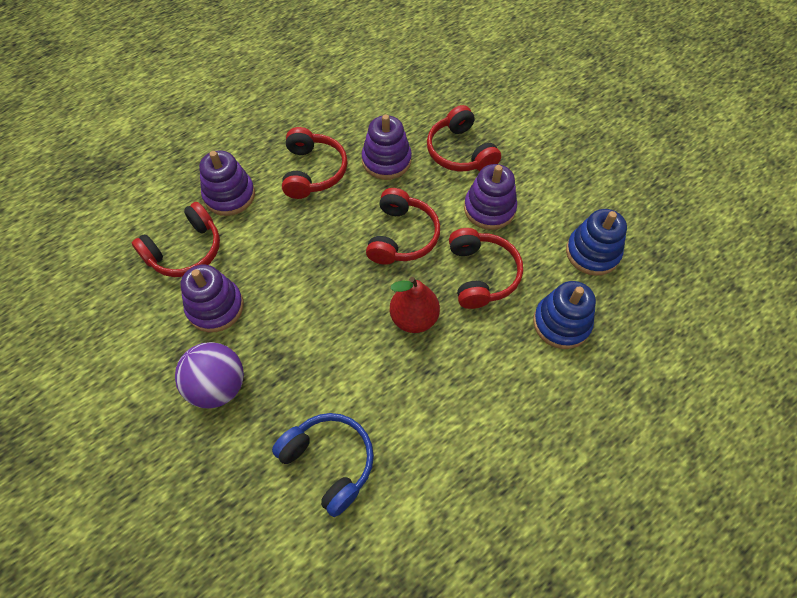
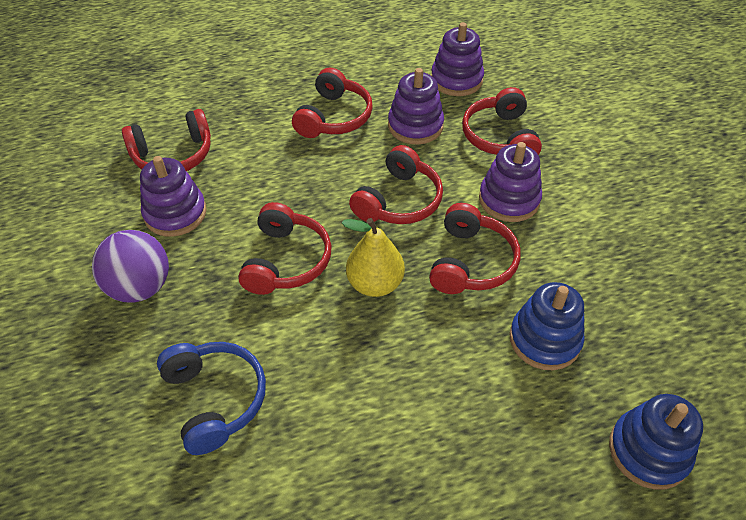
camera: 20 degrees right, 10 degrees down
(229, 195) = (240, 117): purple stacking toy -> purple stacking toy (456, 80)
(332, 321) = (286, 261): none -> red headphones
(414, 318) = (375, 284): red pear -> yellow pear
(592, 252) = (614, 276): blue stacking toy -> blue stacking toy (648, 451)

